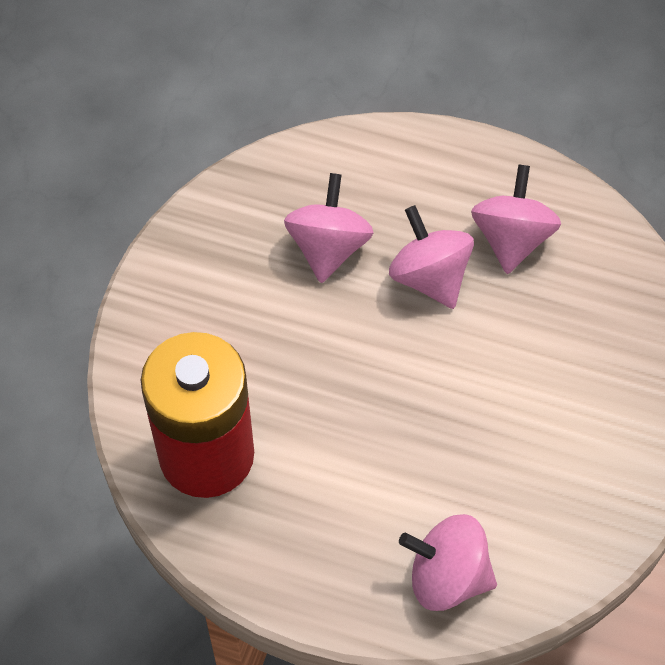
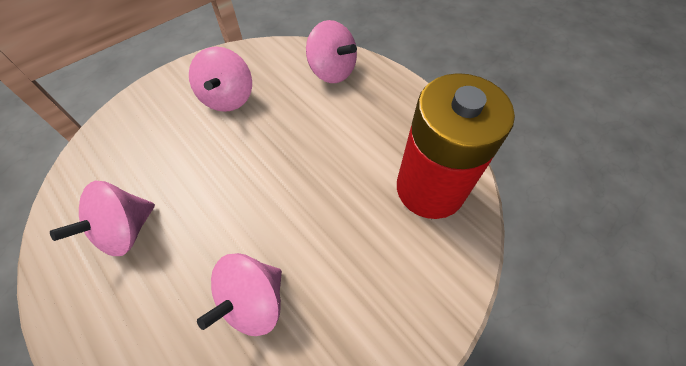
camera: 150 degrees left, 0 degrees up
(429, 277) = (204, 232): pink spinning top -> pink spinning top (228, 97)

